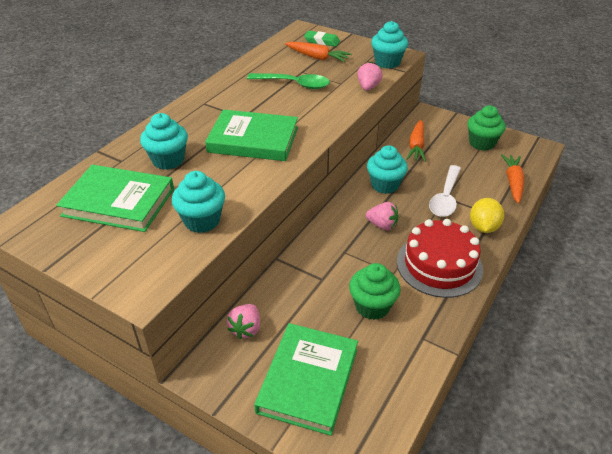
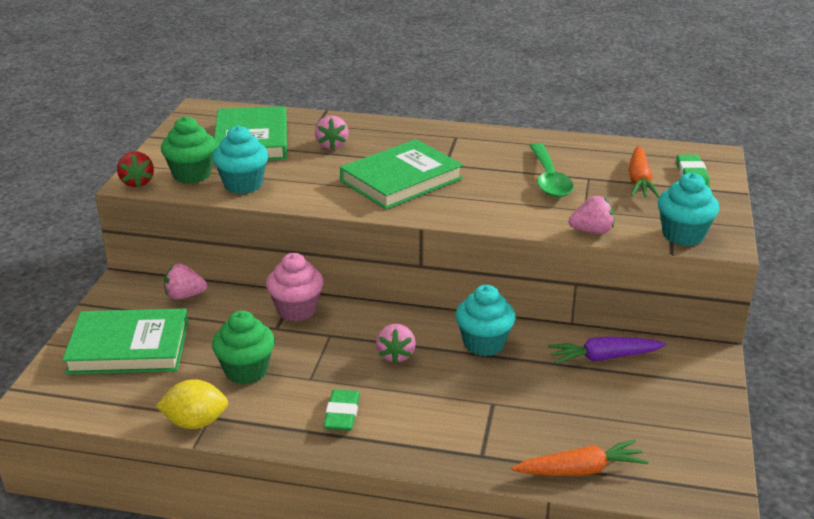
camera: 70 degrees right, 10 degrees down
(144, 291) = (137, 182): none -> red strawberry
(168, 160) = (332, 145): turquoise cupcake -> pink strawberry
(253, 140) = (401, 180): green book -> green book turned 60 degrees clockwise
(303, 263) = (296, 310): none -> pink cupcake
(416, 146) = (604, 358): orange carrot -> purple carrot
(439, 265) = (342, 414): red cake -> green eraser
(445, 198) = (491, 402): white spoon -> none
(481, 143) = (670, 425): green cupcake -> green cupcake (192, 175)
(483, 227) = (444, 447): yellow lemon -> yellow lemon (195, 423)

